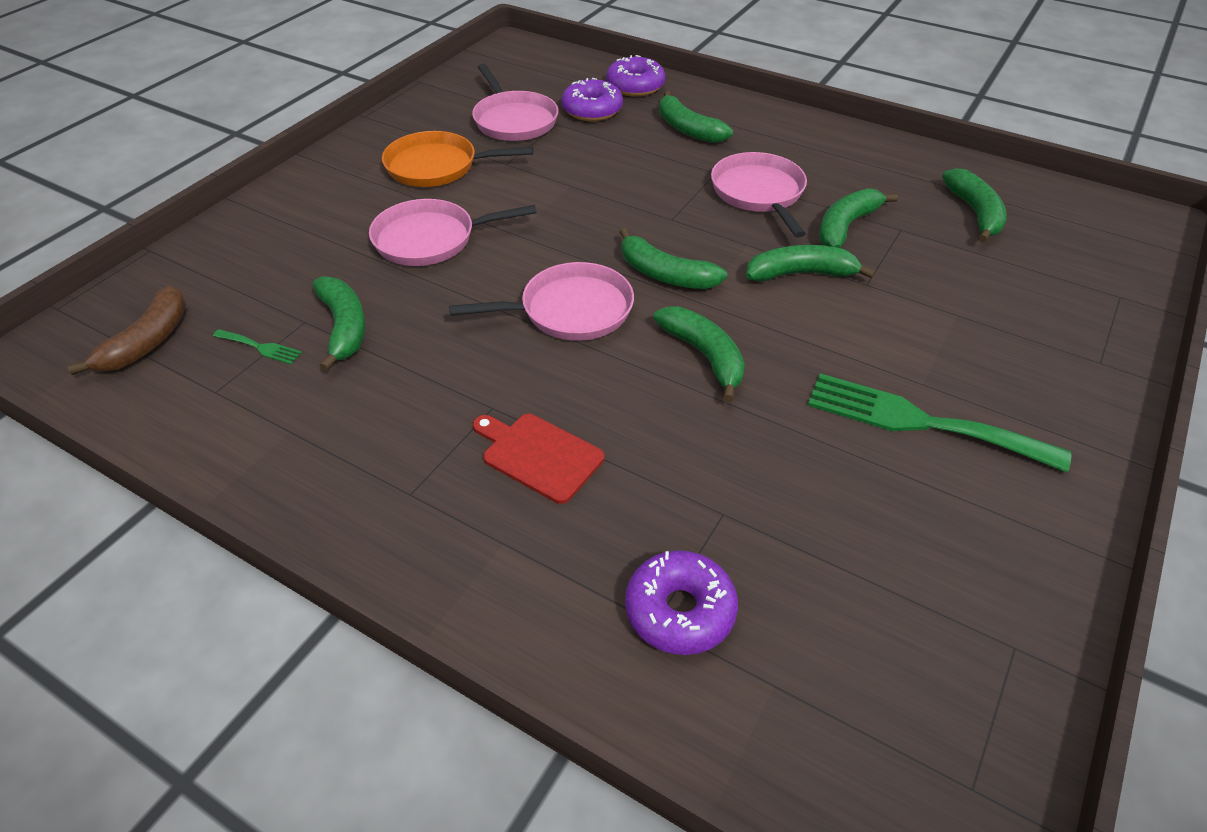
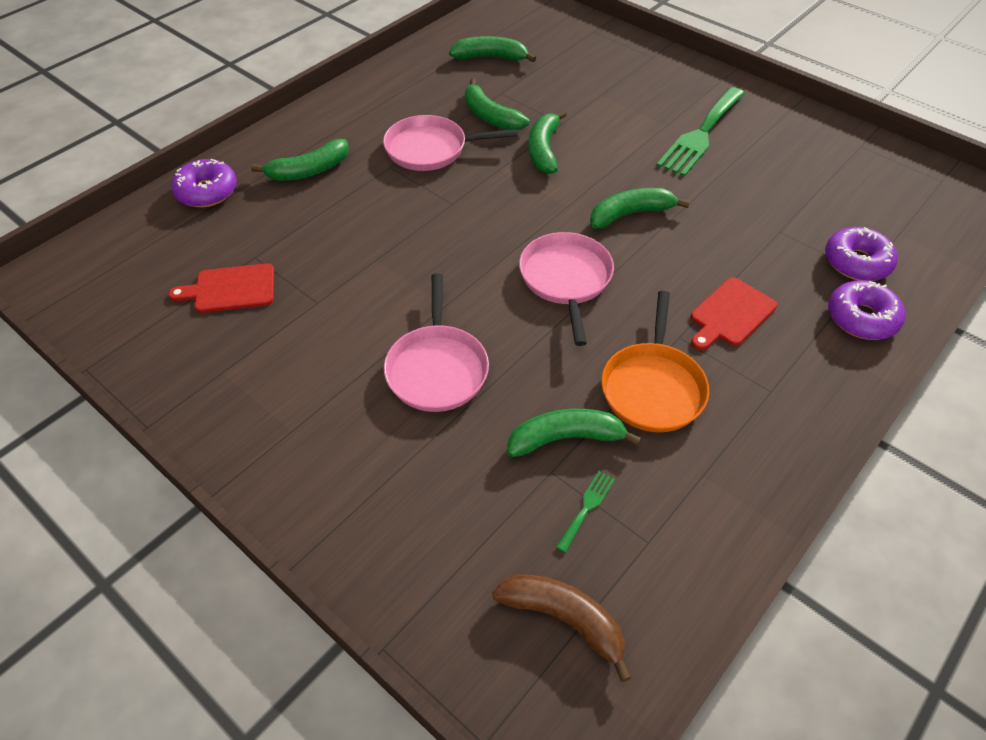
camera: 80 degrees left, 5 degrees up
(436, 167) = (300, 359): orange pan -> orange pan (653, 388)
(514, 120) = (230, 289): pink pan -> red cutting board
(592, 110) = (240, 228): purple donut -> purple donut (861, 318)
(665, 274) = (529, 219): green banana -> none

